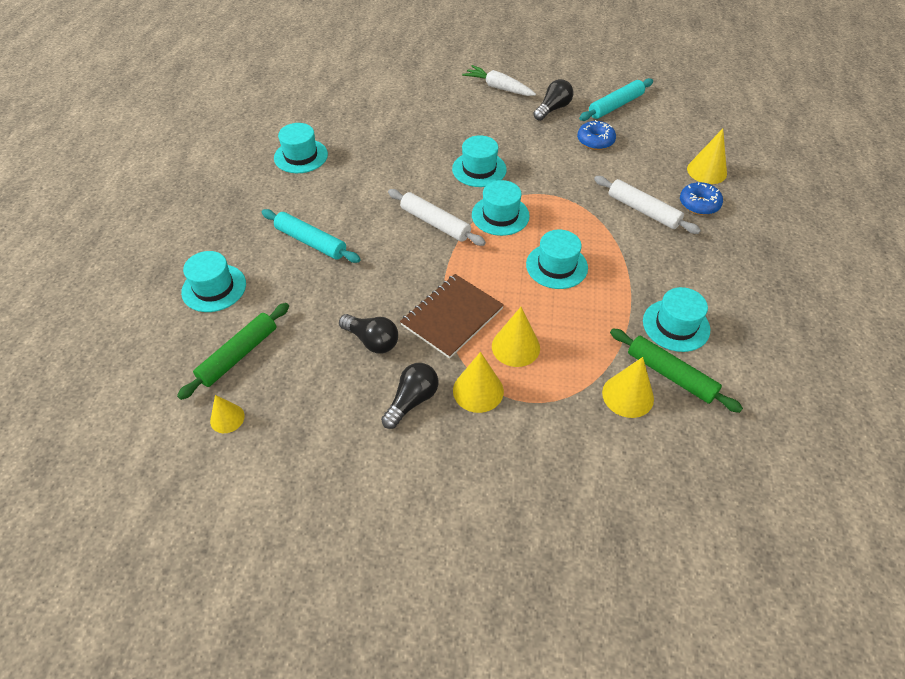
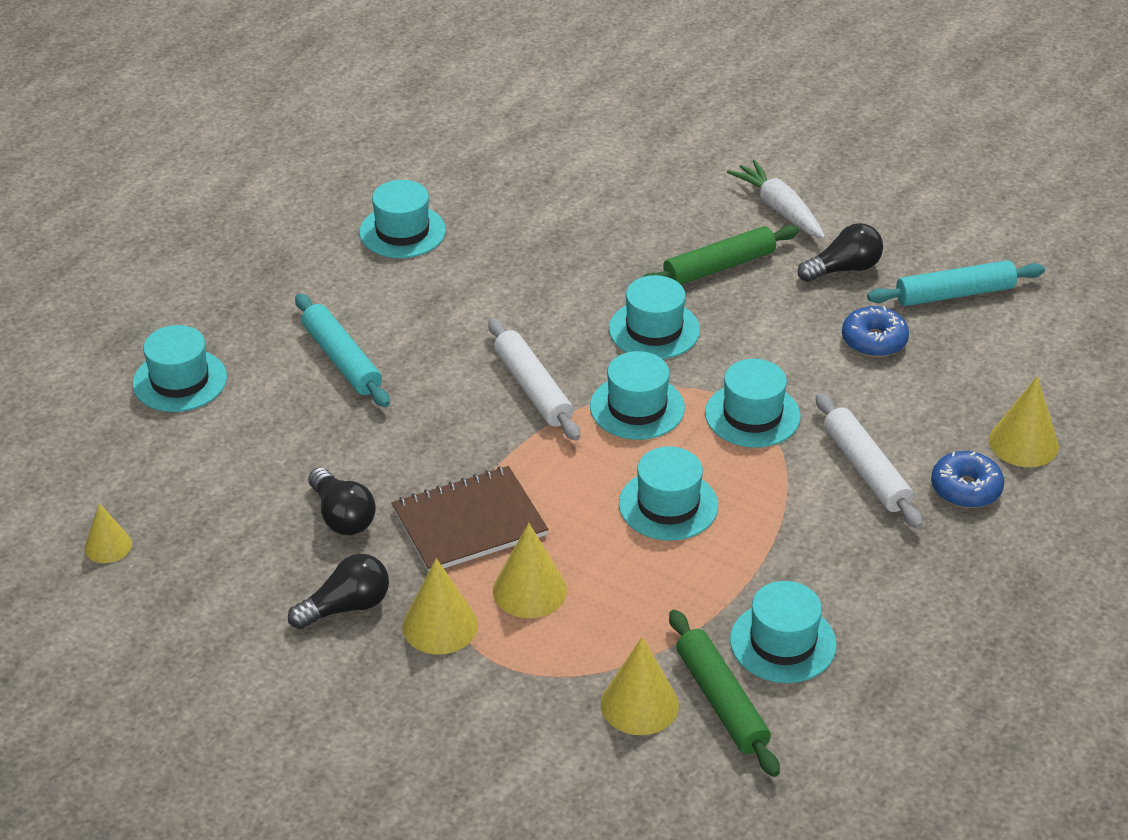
camera: 25 degrees right, 10 degrees down
(239, 355) = (163, 476): green rolling pin -> green rolling pin (719, 267)
(564, 200) = (752, 415): none -> turquoise hat

